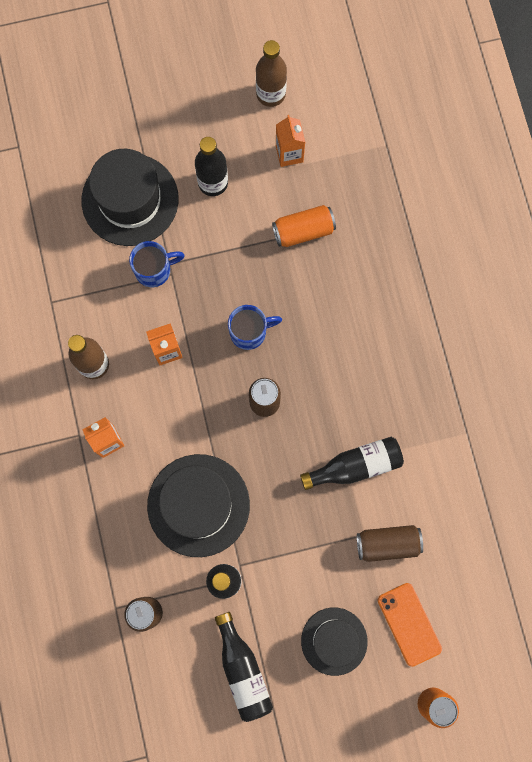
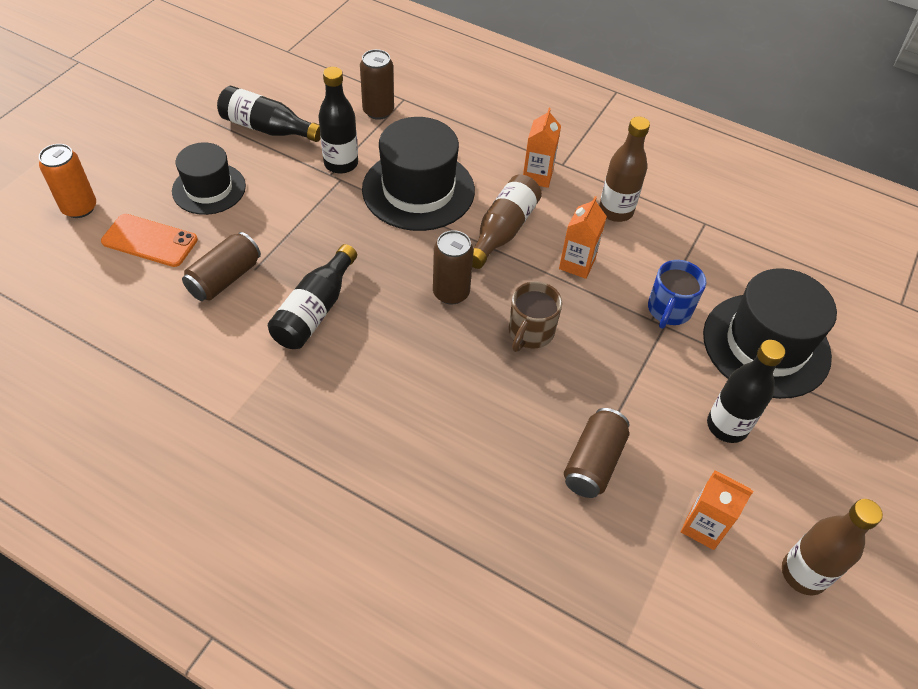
camera: 130 degrees right, 25 degrees down
(182, 418) = (503, 230): none -> brown bottle
(249, 332) = (530, 333): blue mug -> brown mug
(303, 231) = (593, 462): orange can -> brown can

